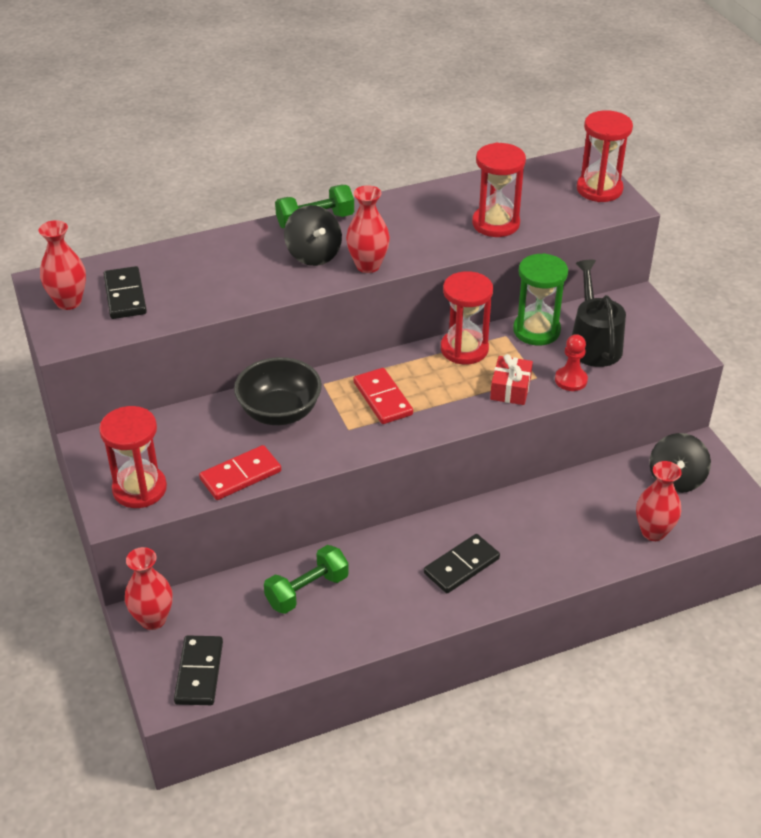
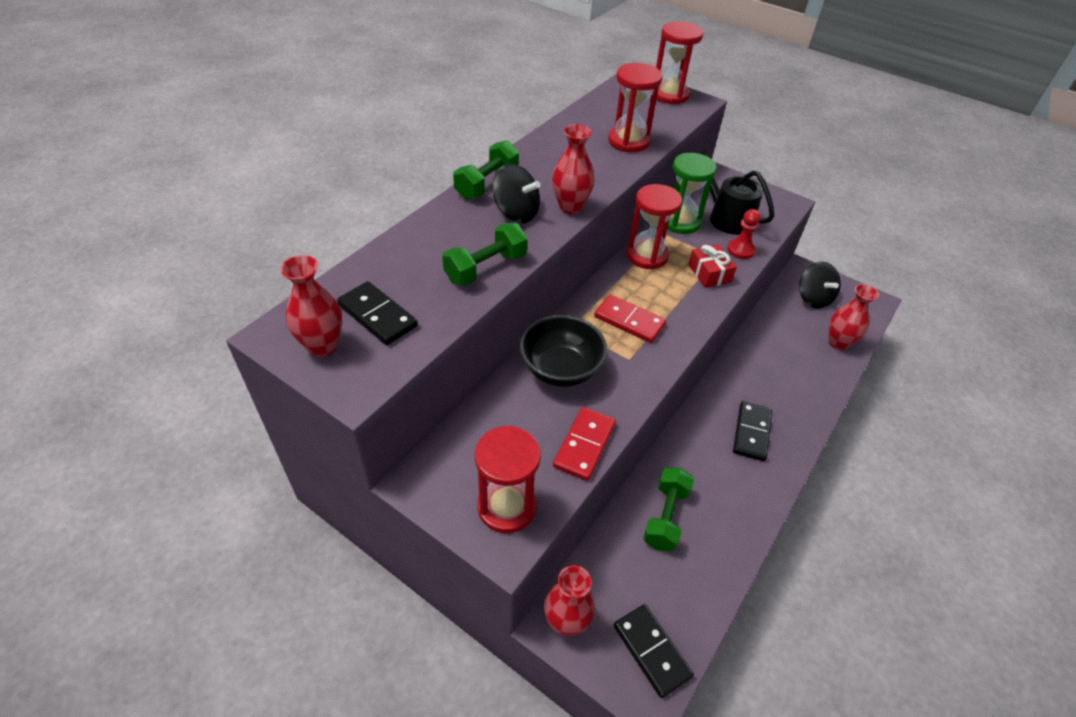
camera: 35 degrees left, 5 degrees up
(241, 290) = (486, 268): none -> green dumbbell

